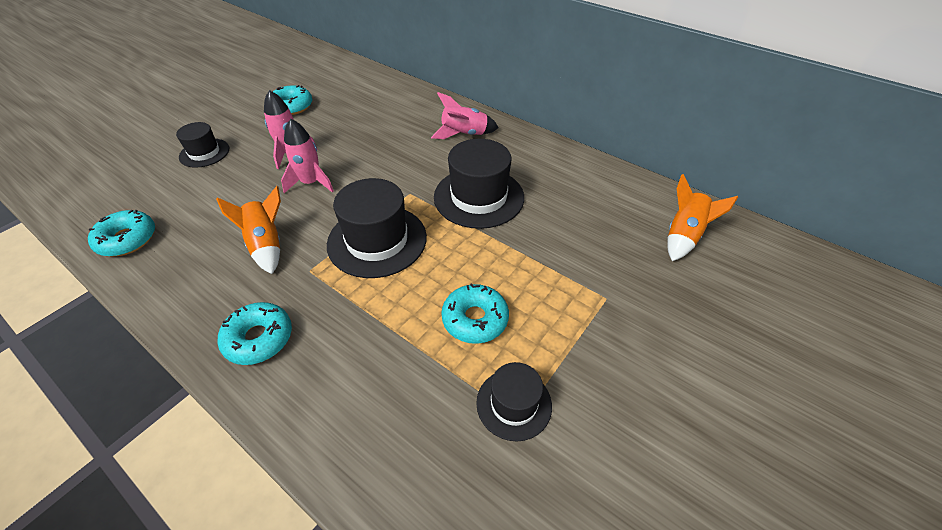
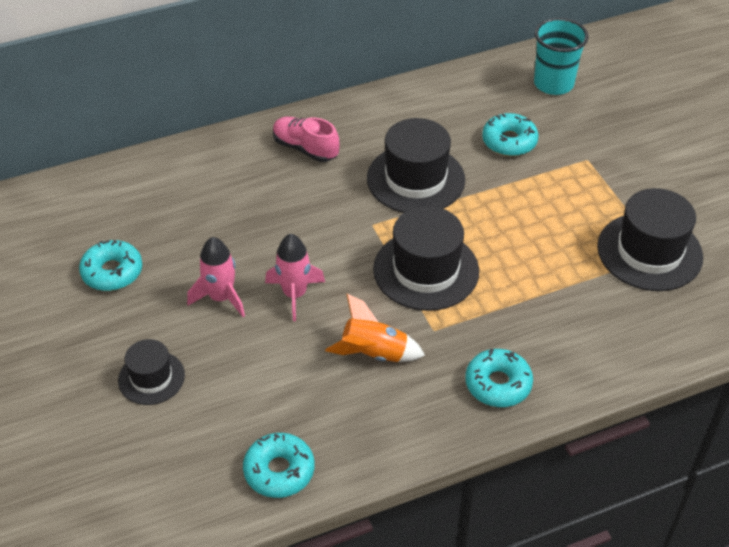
camera: 60 degrees left, 0 degrees up
(464, 134) = (305, 148): pink rocket -> pink shoe
(475, 319) = (561, 241): turquoise donut -> turquoise donut (509, 141)
(514, 404) = (649, 252): black hat -> black hat, size x1.73
(684, 236) = (553, 84): orange rocket -> turquoise cup

